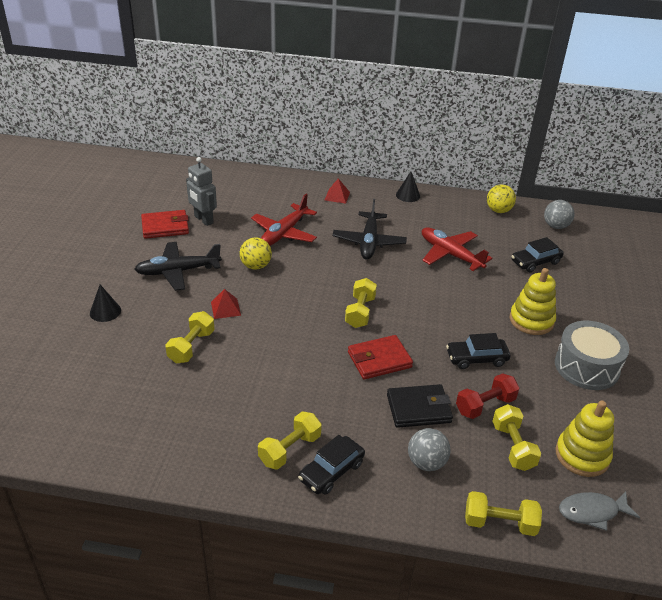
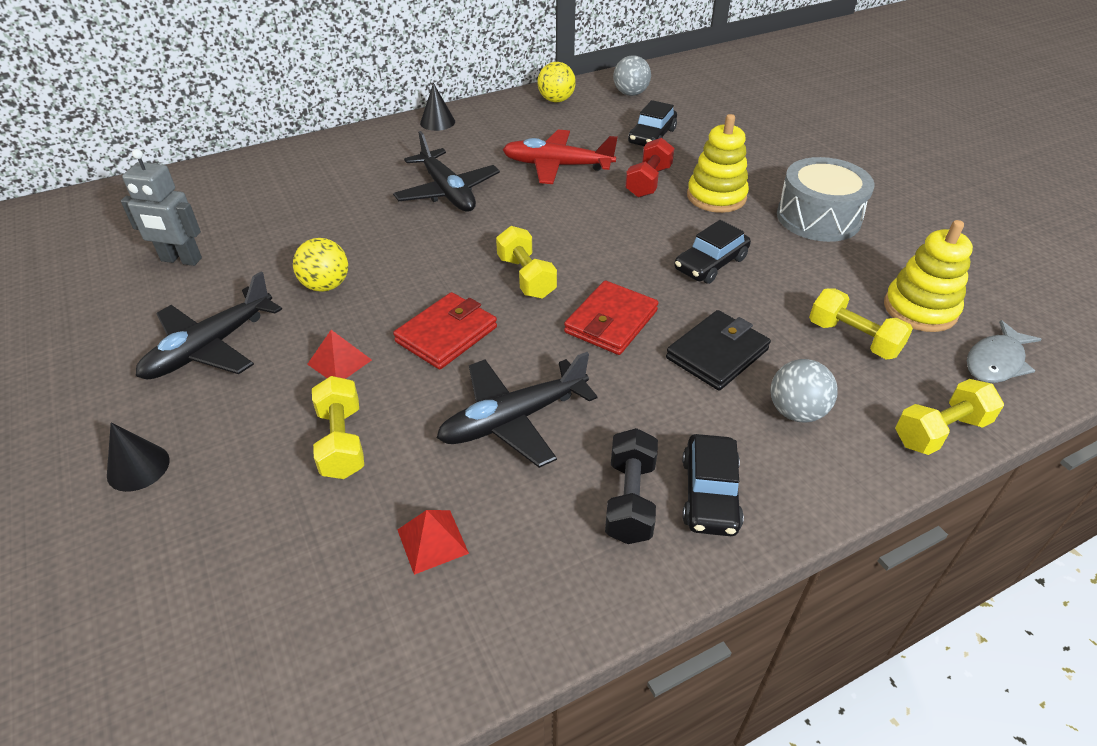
camera: 35 degrees left, 5 degrees up
(165, 227) = (125, 295): red wallet -> red wallet (446, 334)
(276, 381) = (513, 420): none -> black plane
(284, 233) = (323, 227): red plane -> none
(290, 449) = (630, 500): yellow dumbbell -> black dumbbell
(337, 196) = (349, 155): red pyramid -> red pyramid (432, 541)
(485, 405) = (777, 310): red dumbbell -> red dumbbell (648, 182)

